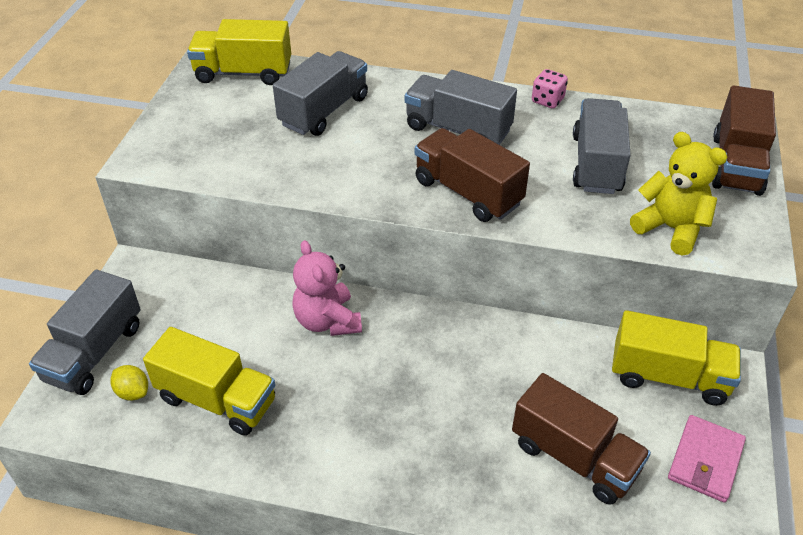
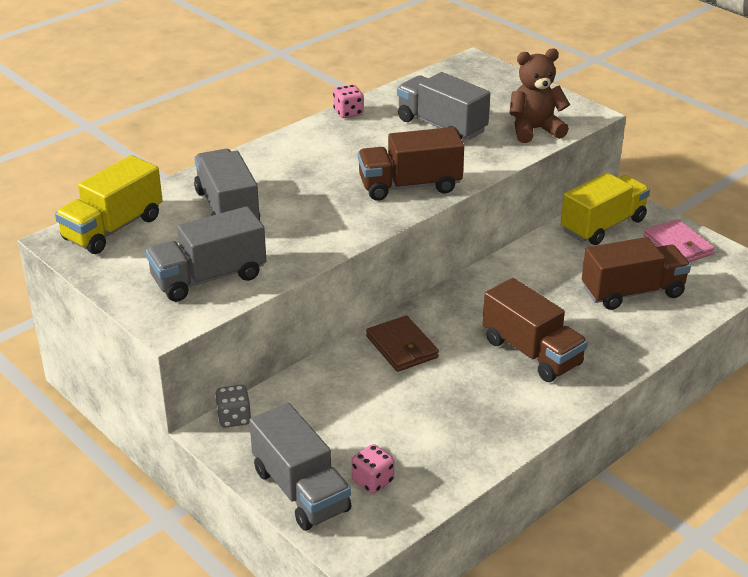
camera: 55 degrees left, 10 degrees down
(133, 392) = (373, 481): yellow lemon -> pink dice
(158, 268) = (234, 418): none -> grey dice
(217, 400) = (428, 435): yellow truck -> none
(327, 321) = (402, 347): pink teddy bear -> brown wallet
(458, 129) = (333, 161): grey truck -> grey truck (209, 278)
(670, 228) = (534, 130): yellow teddy bear -> brown teddy bear
(736, 164) = (502, 81): brown truck -> brown truck (531, 352)

